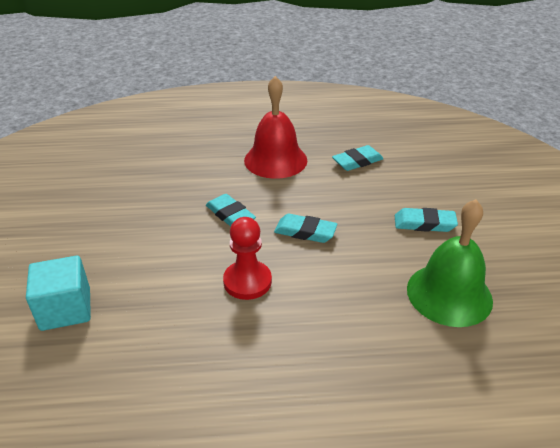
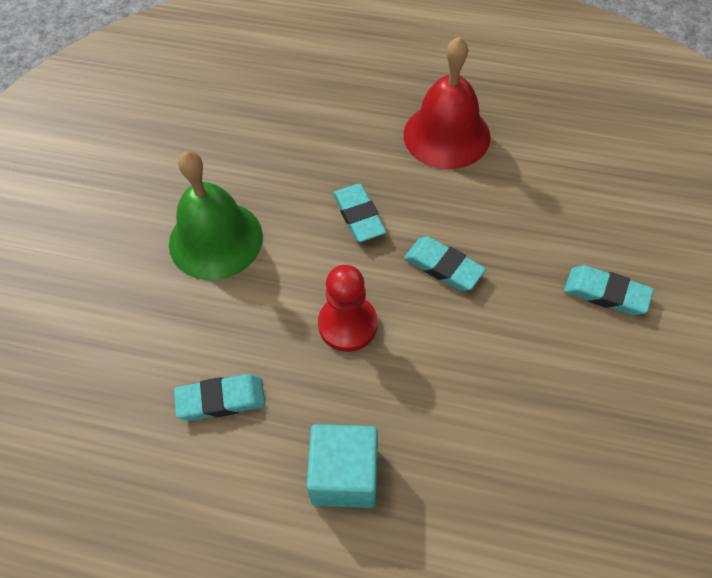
camera: 20 degrees right, 20 degrees up
(65, 309) = (138, 308): turquoise cube -> turquoise cube (344, 475)
(357, 161) = (557, 163): turquoise eraser -> turquoise eraser (221, 400)
(449, 294) = (589, 412): green bell -> green bell (215, 239)

